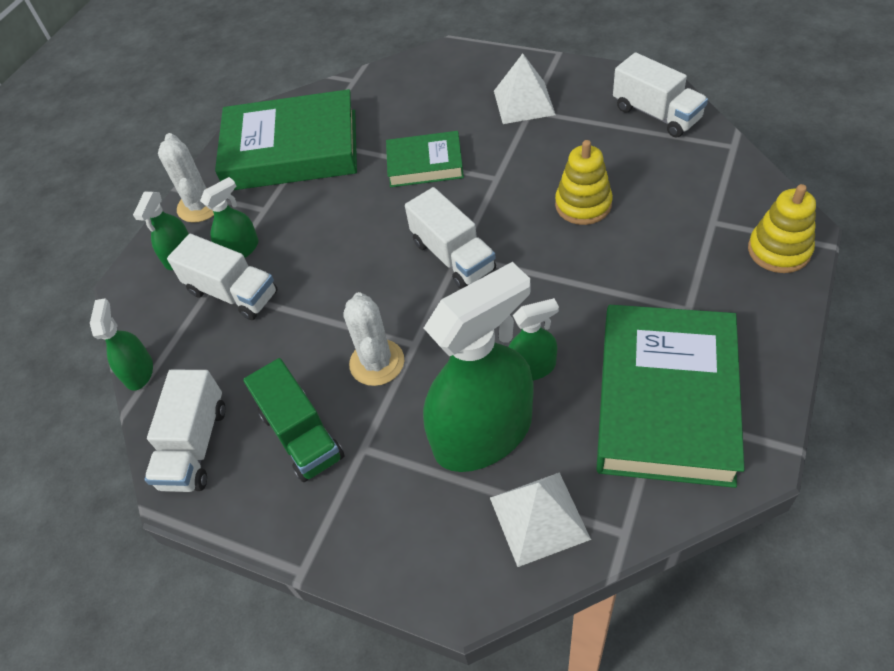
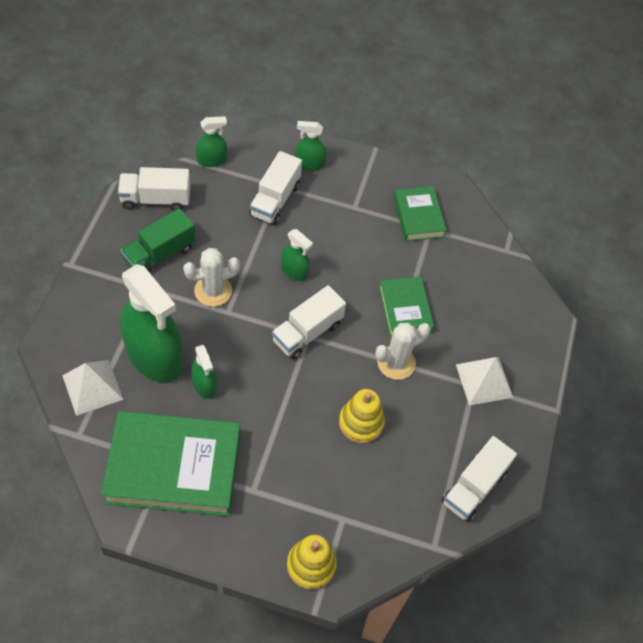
camera: 70 degrees right, 5 degrees up
(200, 206) = (357, 167): white cactus -> white cactus (396, 363)
(240, 250) = (314, 198): green spray bottle -> green spray bottle (294, 270)
(291, 150) = (418, 217): green book -> green book, size x0.54

